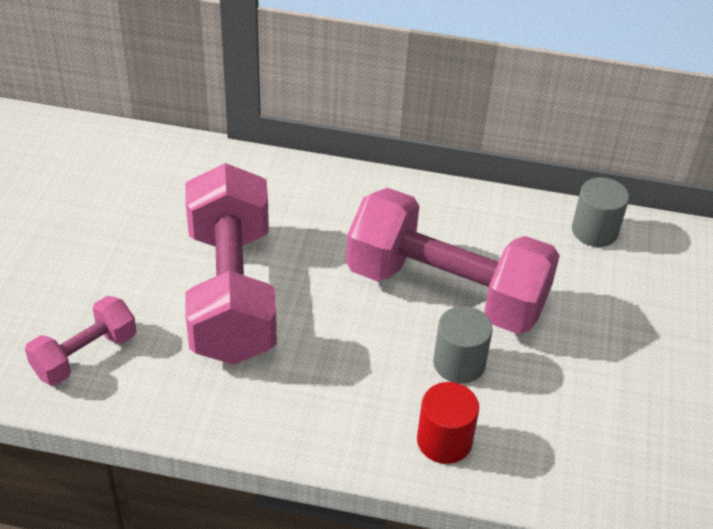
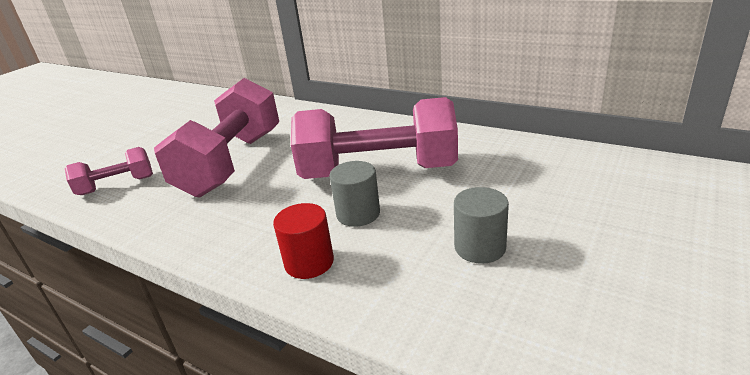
camera: 25 degrees right, 15 degrees down
(446, 290) = (378, 172): pink dumbbell -> pink dumbbell turned 45 degrees counterclockwise
(594, 231) = (518, 147): grey cylinder -> grey cylinder (480, 247)

